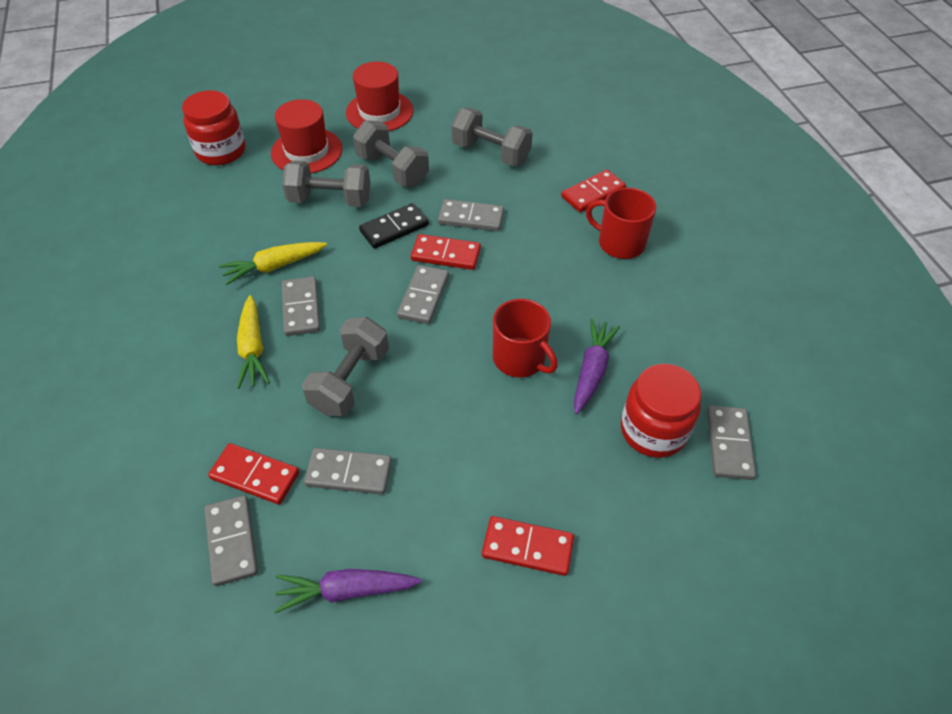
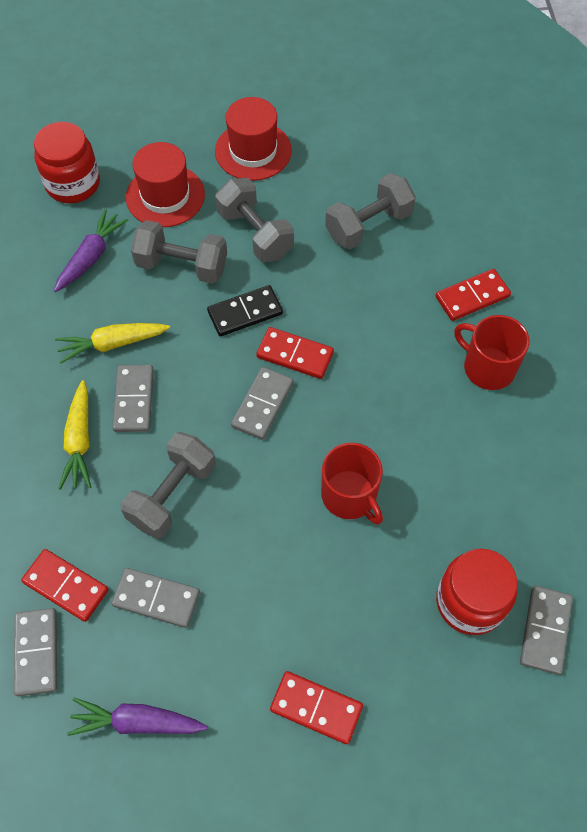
camera: 10 degrees right, 10 degrees up
(471, 218) = (330, 311): grey domino -> none
(491, 153) = (368, 225): grey dumbbell -> grey dumbbell turned 75 degrees counterclockwise
(592, 370) = (422, 522): purple carrot -> purple carrot (91, 257)

